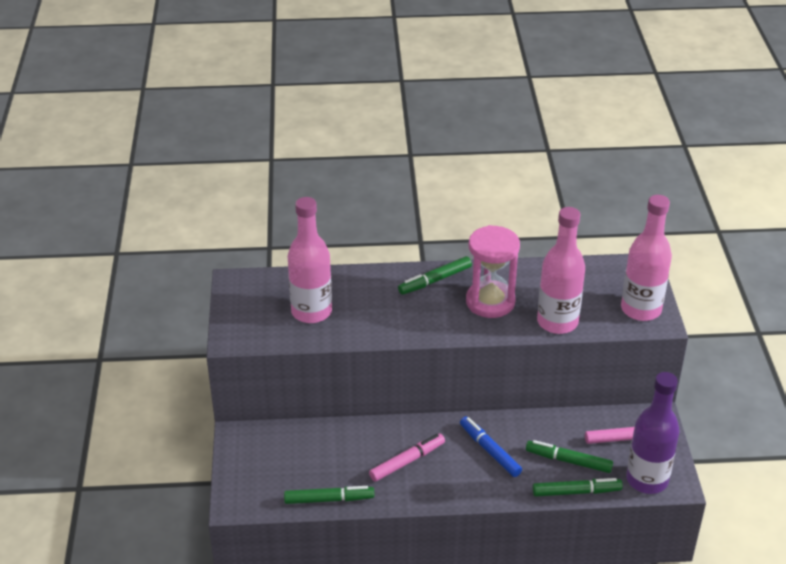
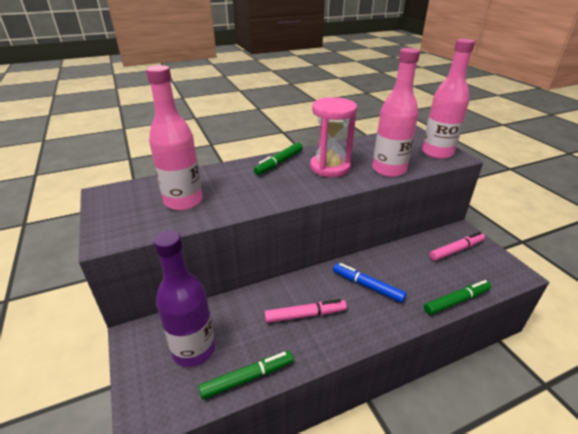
camera: 20 degrees left, 5 degrees down
(407, 461) = (305, 315): pink marker -> pink marker turned 45 degrees clockwise
(568, 461) = (431, 277): green marker -> none
(647, 480) = (496, 276): purple bottle -> purple bottle (194, 349)

